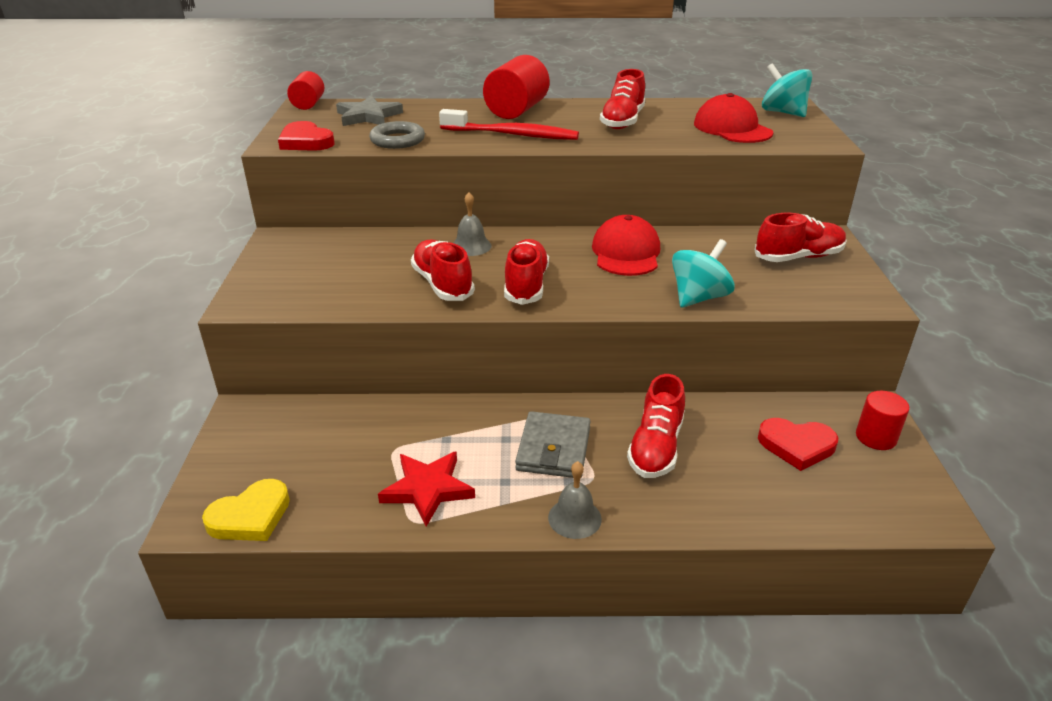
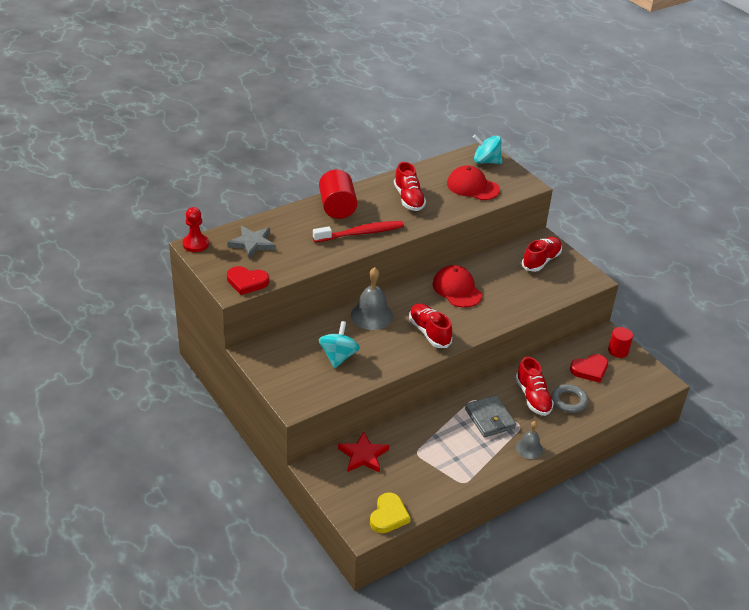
camera: 35 degrees left, 5 degrees up
(308, 104) = (195, 244): red cylinder -> red pawn
(397, 140) = (301, 261): grey ring -> grey ring (569, 401)
(428, 489) = (454, 465): red star -> red star (363, 455)
(442, 284) = (386, 349): red shoe -> none
(471, 246) = (371, 315): grey bell -> grey bell, size x1.64
(698, 298) = (517, 308): turquoise spinning top -> turquoise spinning top (338, 357)

